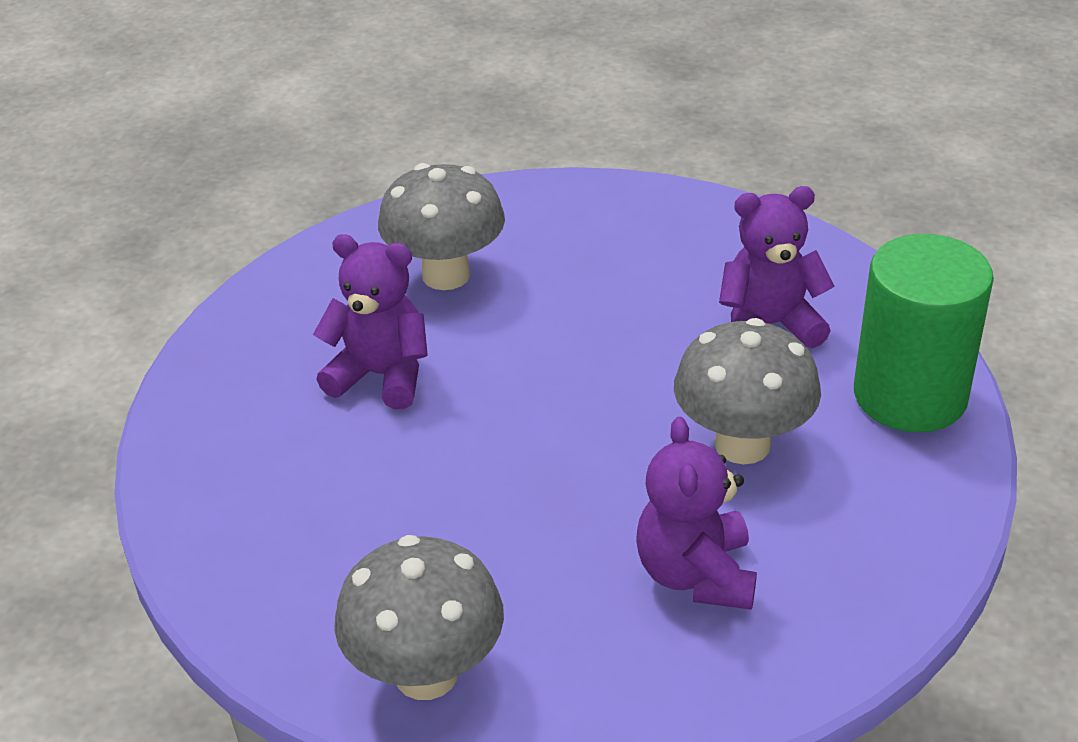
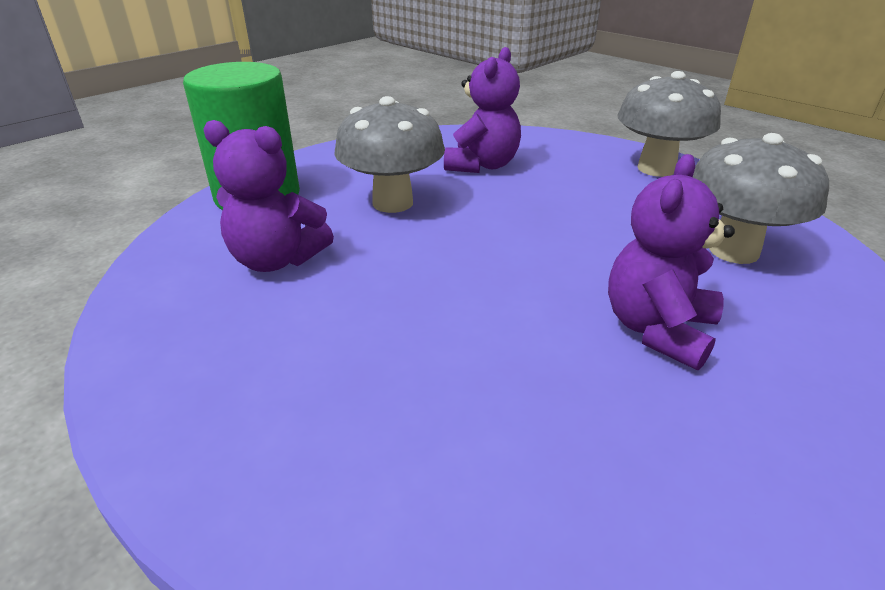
camera: 155 degrees left, 5 degrees down
(381, 375) = (657, 329): purple teddy bear -> purple teddy bear turned 75 degrees clockwise
(446, 275) = (541, 430): grey mushroom -> grey mushroom (733, 251)

